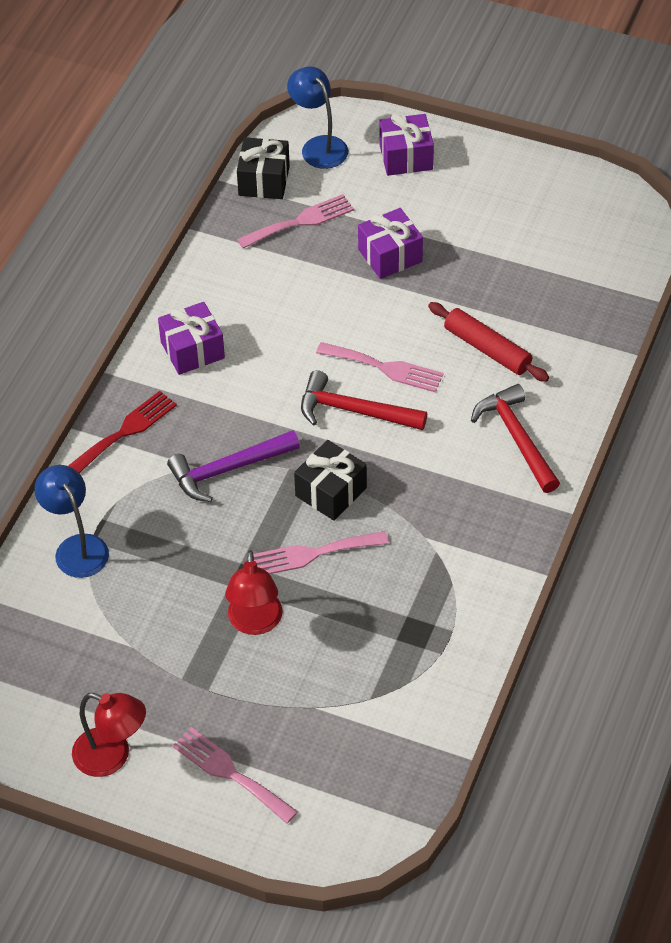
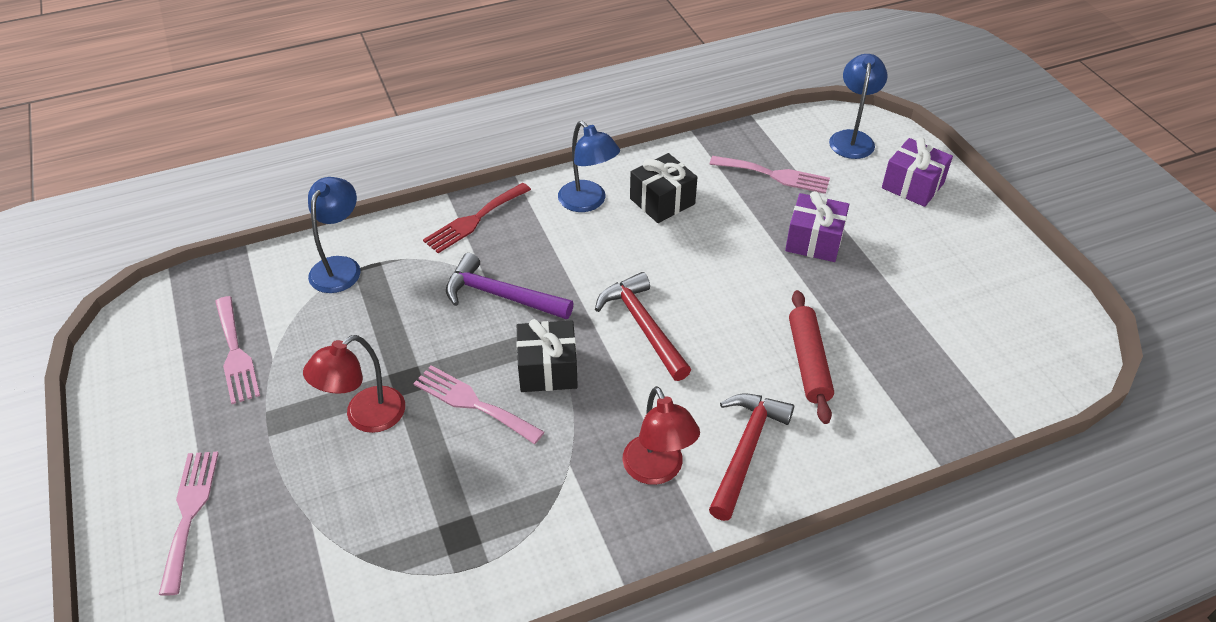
camera: 45 degrees right, 5 degrees down
(112, 757) = (148, 424): red lamp -> red lamp (657, 470)
(125, 431) = (474, 220): red fork -> red fork turned 135 degrees clockwise
(192, 350) = (588, 202): purple gift -> blue lamp
(264, 181) = (782, 134): black gift -> black gift (662, 201)
(385, 368) = (707, 314): pink fork -> pink fork (235, 354)

